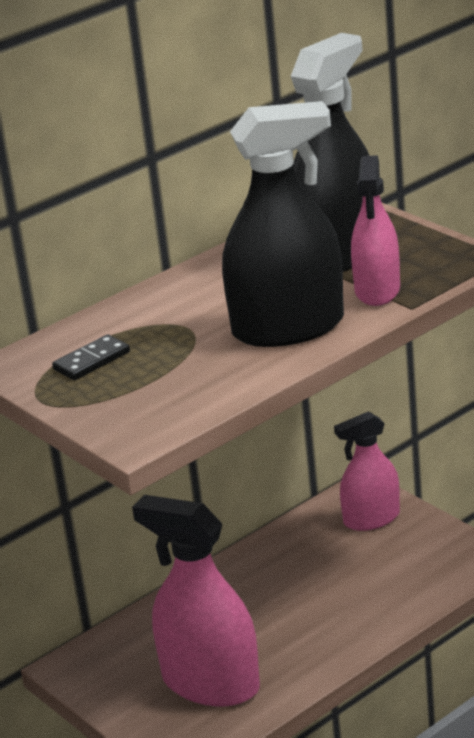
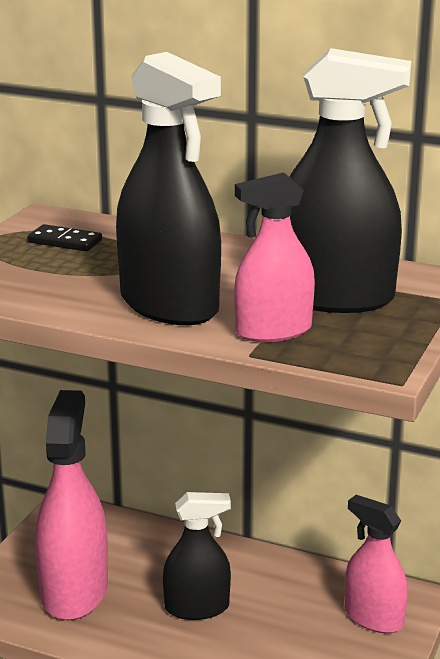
camera: 60 degrees right, 5 degrees down
(290, 612) = (197, 607): none -> black spray bottle

